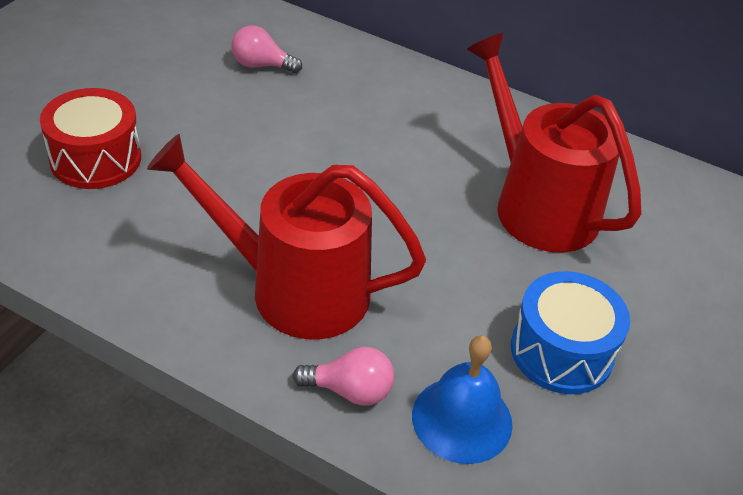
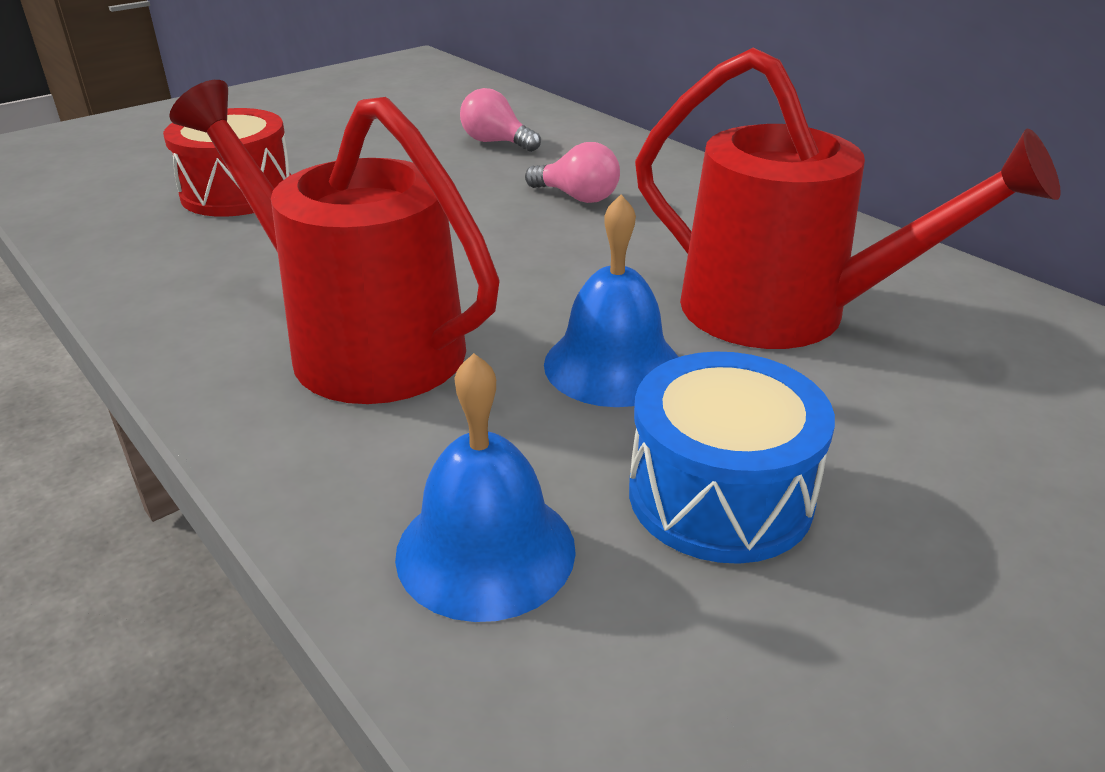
camera: 25 degrees right, 10 degrees down
(350, 390) = (339, 472): pink light bulb -> pink light bulb (577, 197)
(460, 271) = (613, 365): none -> blue bell
(537, 205) = (784, 312): red watering can -> red watering can turned 135 degrees clockwise

